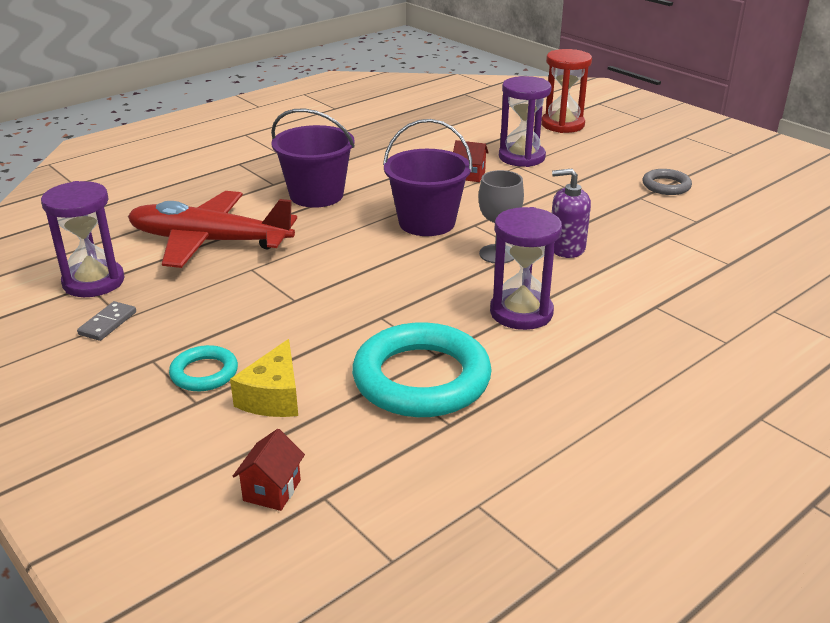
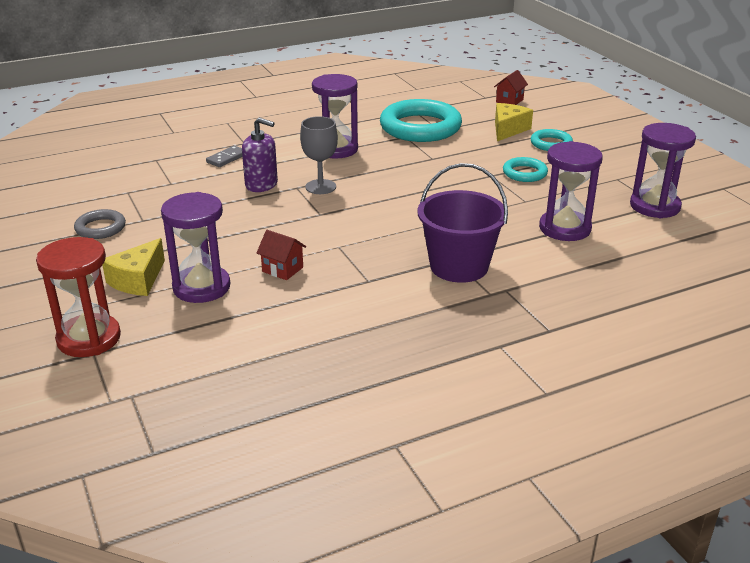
camera: 165 degrees left, 0 degrees up
(107, 323) = (627, 176): grey domino -> grey domino (227, 158)
(210, 242) = (564, 228): red plane -> purple hourglass
(250, 309) = (524, 173): none -> turquoise ring
(427, 222) = (361, 221): purple bucket -> none
(576, 156) = (138, 280): none -> yellow cheese

